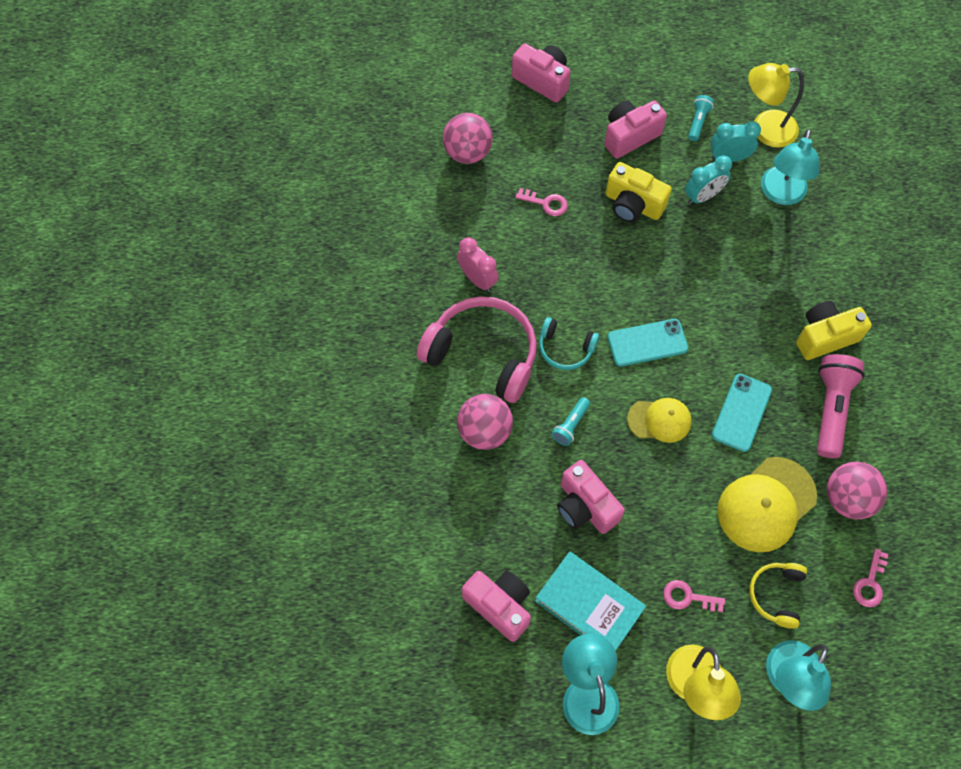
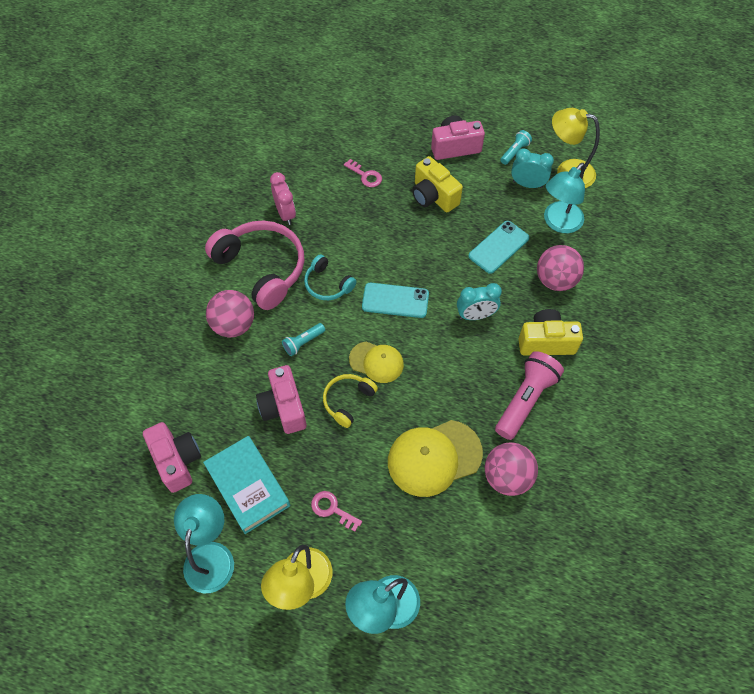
camera: 20 degrees right, 5 degrees down
(467, 152) = (324, 124): pink ball -> pink ball (555, 280)
(542, 80) = (406, 90): pink camera -> none
(703, 196) = (493, 206): turquoise clock -> turquoise clock (475, 315)
(741, 412) = (447, 378): turquoise phone -> turquoise phone (498, 247)
(776, 594) = (408, 534): yellow headphones -> yellow headphones (348, 401)
(870, 583) = (495, 554): pink key -> none

